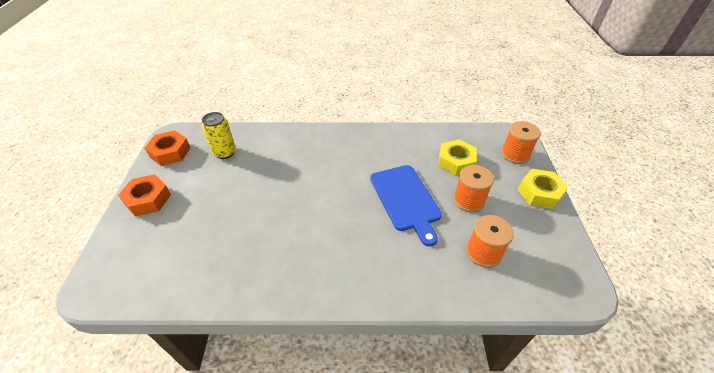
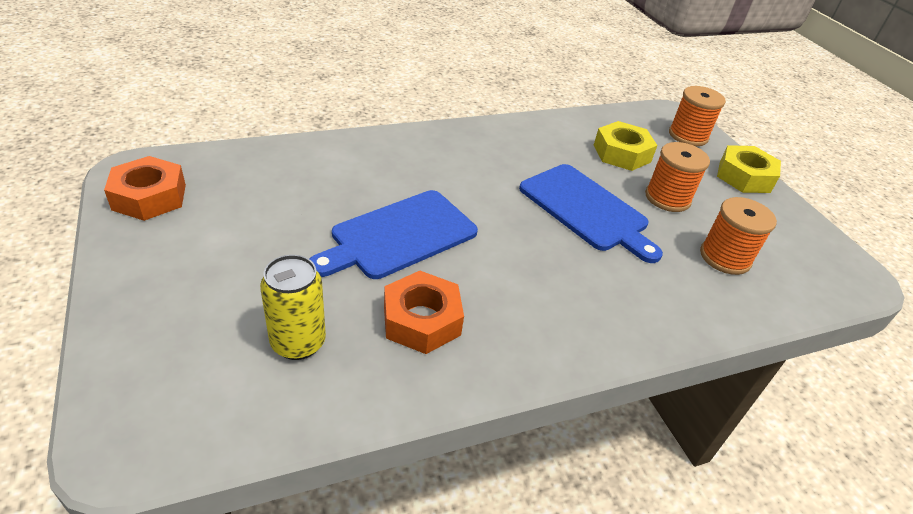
camera: 25 degrees left, 5 degrees down
(148, 199) = (152, 277): orange nut -> orange nut (421, 320)
(224, 152) = (257, 184): yellow can -> yellow can (298, 343)
(281, 197) = (400, 236): none -> blue cutting board

